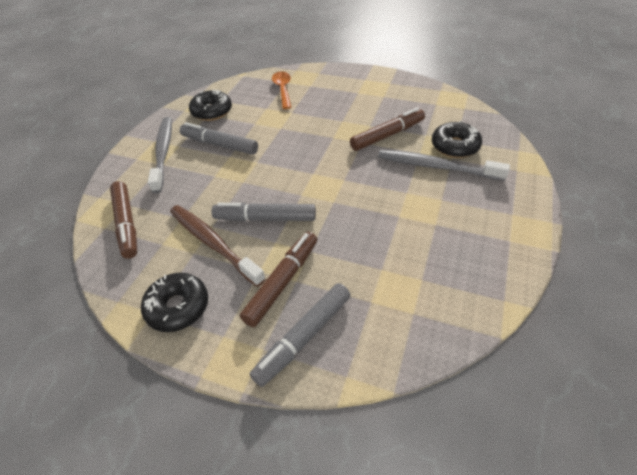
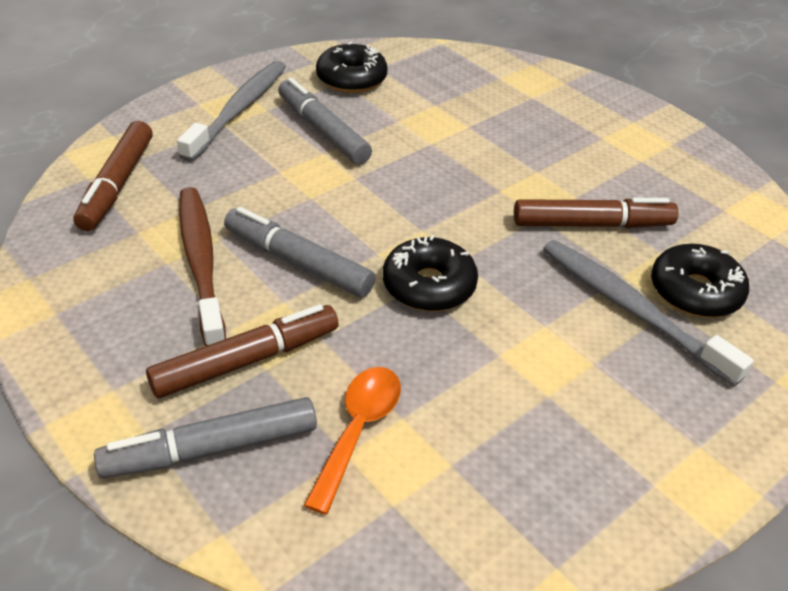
camera: 25 degrees right, 5 degrees down
(178, 307) = (90, 323): black donut -> black donut (429, 286)
(283, 90) = (484, 87): orange spoon -> orange spoon (358, 430)

